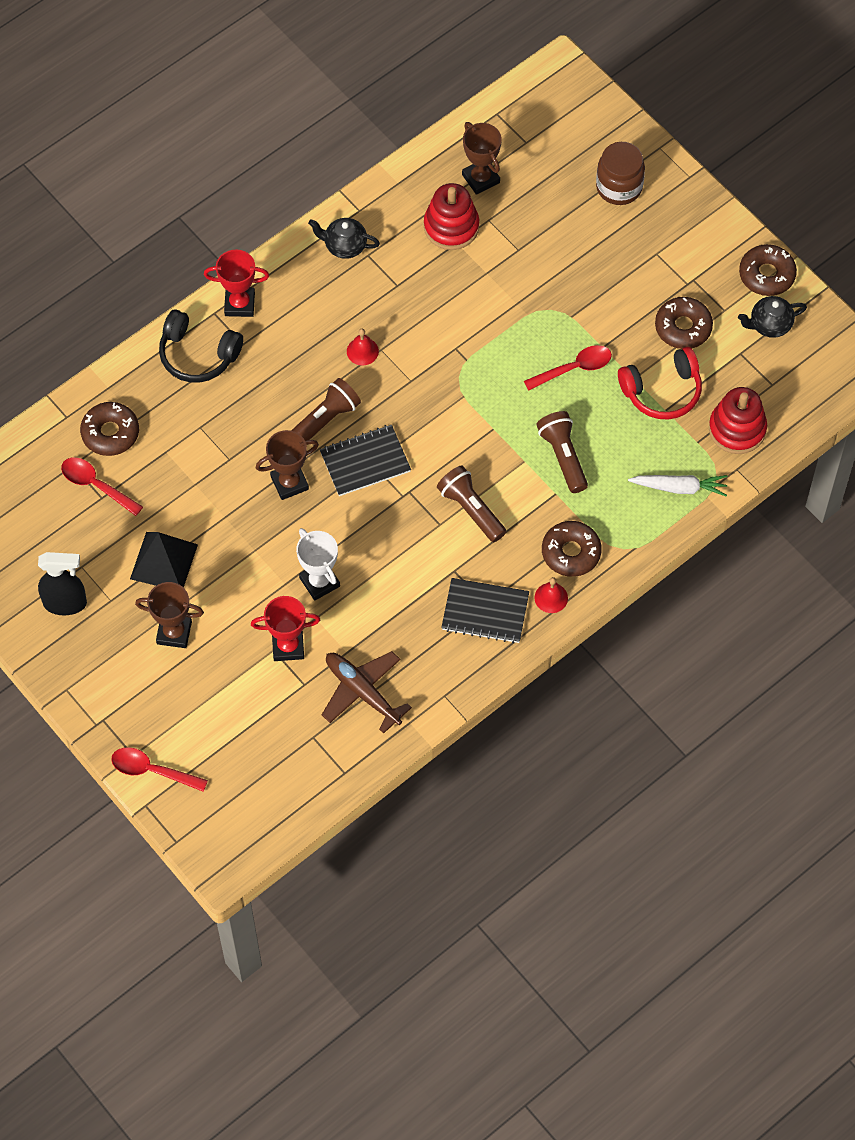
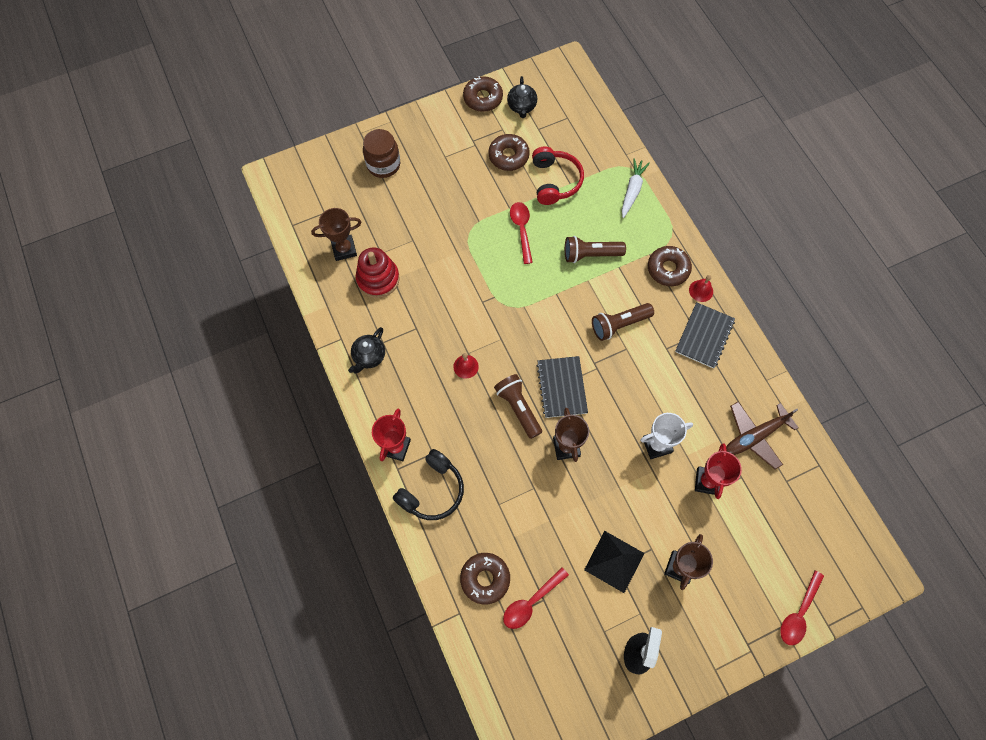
camera: 75 degrees left, 5 degrees up
(737, 429) = (596, 146): red stacking toy -> none

